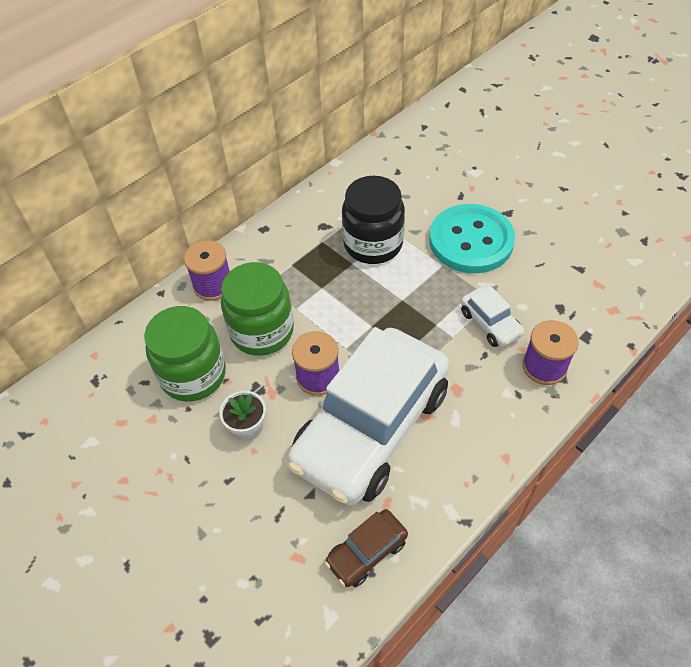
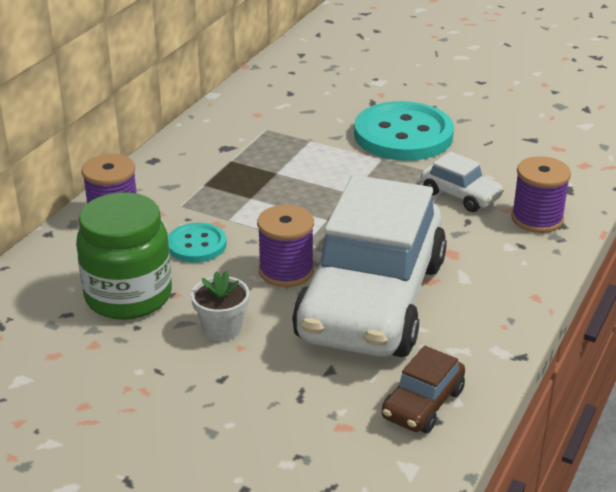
camera: 20 degrees left, 20 degrees down
(262, 331) = (196, 245): green jar -> turquoise button
(373, 244) = (293, 153): black jar -> none

